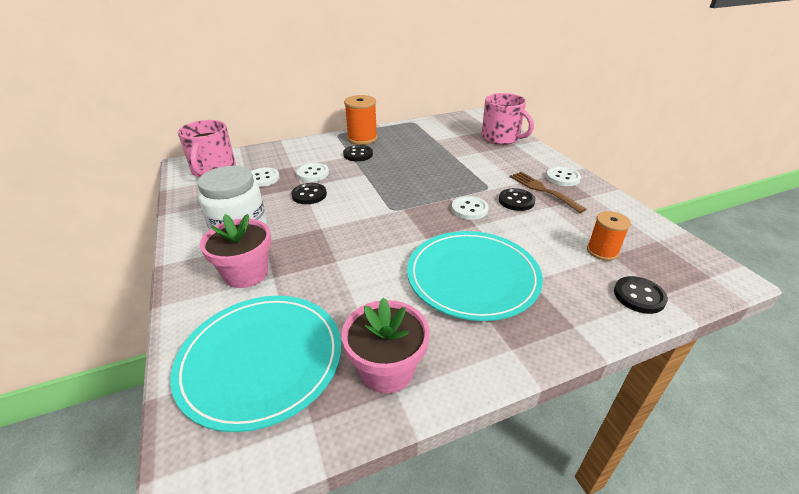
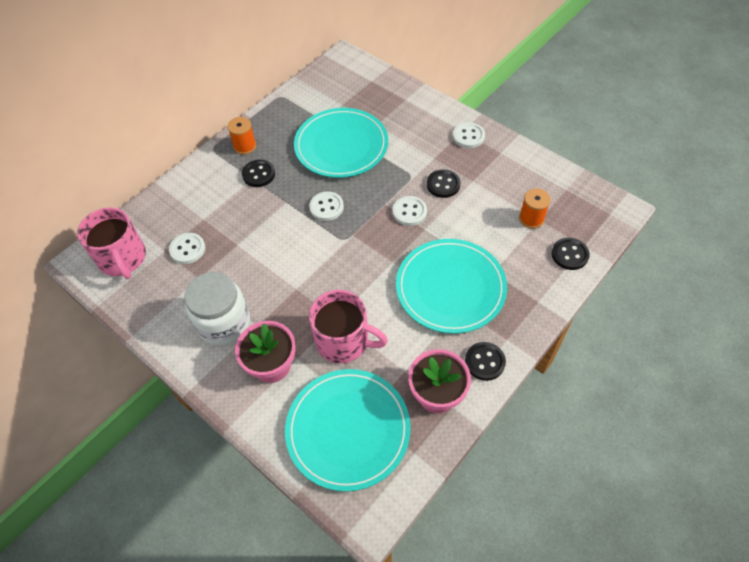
camera: 25 degrees left, 20 degrees up
(309, 195) = (253, 253): black button -> black button (484, 362)
(313, 173) = (233, 222): white button -> white button (326, 207)
(362, 138) = (245, 146): orange spool -> orange spool, size x0.66
(439, 156) = (341, 145): none -> turquoise plate
(501, 138) = (386, 93): pink mug -> pink mug (343, 341)
(542, 190) = (458, 161): brown fork -> none

